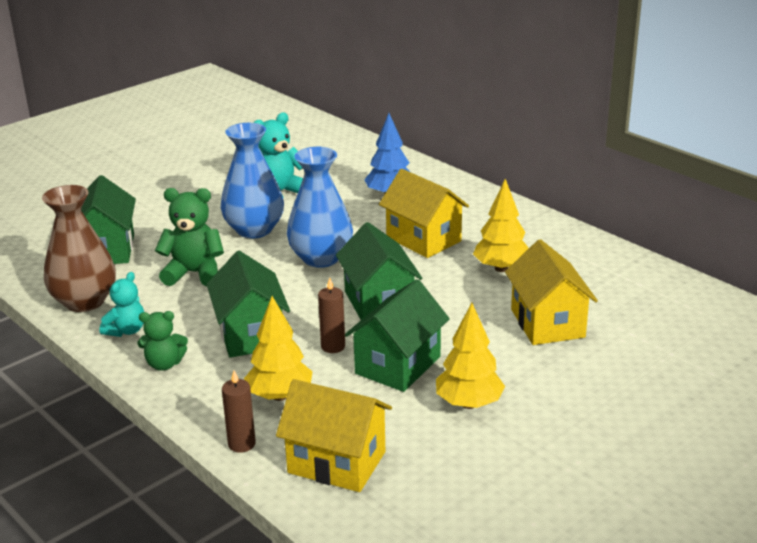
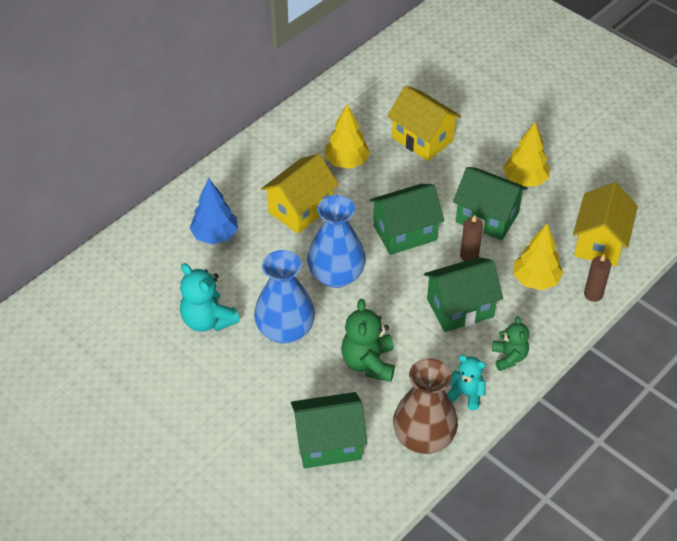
camera: 95 degrees left, 20 degrees up
(547, 323) = (422, 139): yellow house -> yellow house turned 60 degrees clockwise

